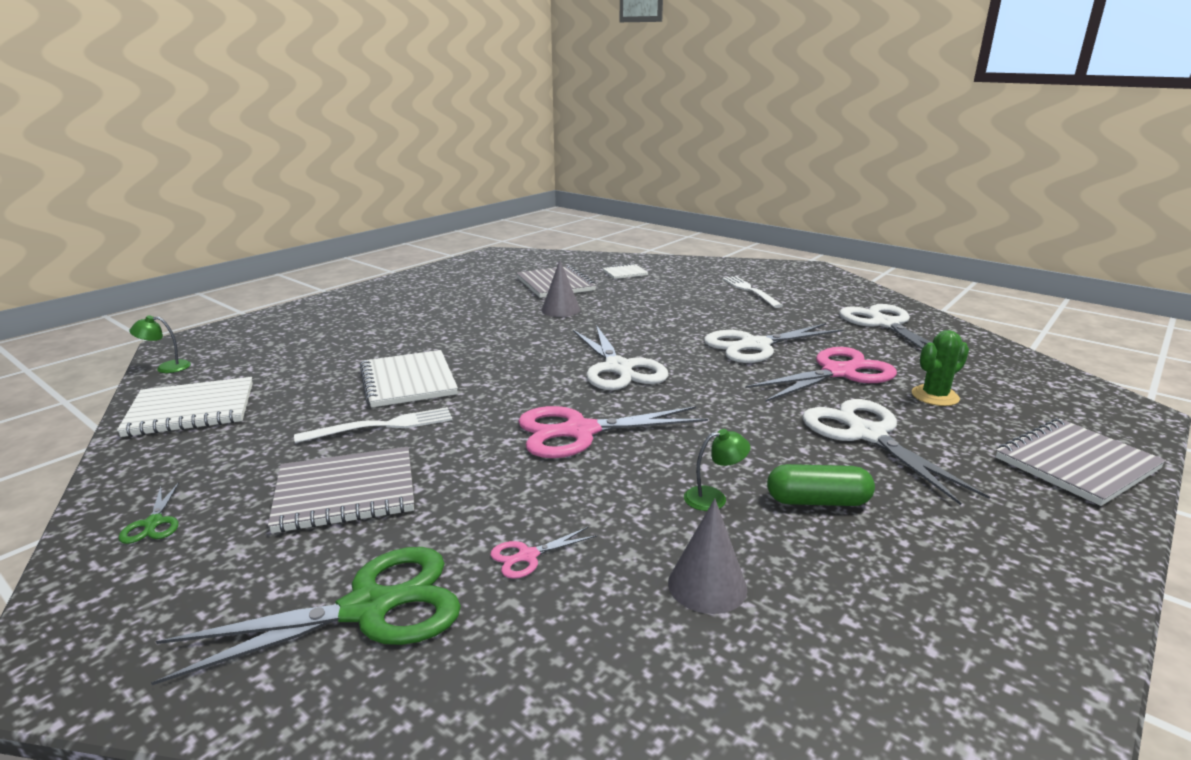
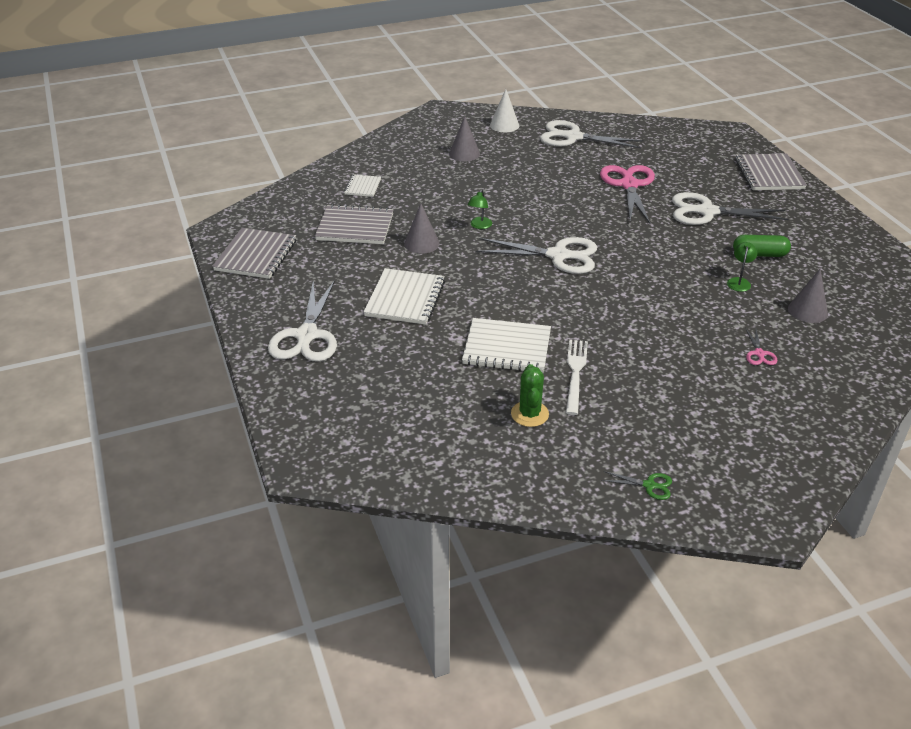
camera: 60 degrees left, 15 degrees up
(166, 367) = (364, 473): green lamp -> green lamp (479, 226)
(191, 410) = (476, 462): white notebook -> white notebook (405, 298)
(346, 492) = (658, 403): grey notebook -> grey notebook (256, 255)
(368, 608) = (777, 413): green scissors -> none
(580, 432) = (639, 299): pink scissors -> none
(750, 291) = (464, 153): white fork -> grey cone
(755, 345) = (566, 194): white scissors -> white scissors (307, 335)
(817, 501) = (759, 254): green capsule -> green capsule turned 60 degrees clockwise
(839, 293) = (504, 125): none -> white cone
(935, 396) = (680, 172): green cactus -> green cactus (529, 414)

